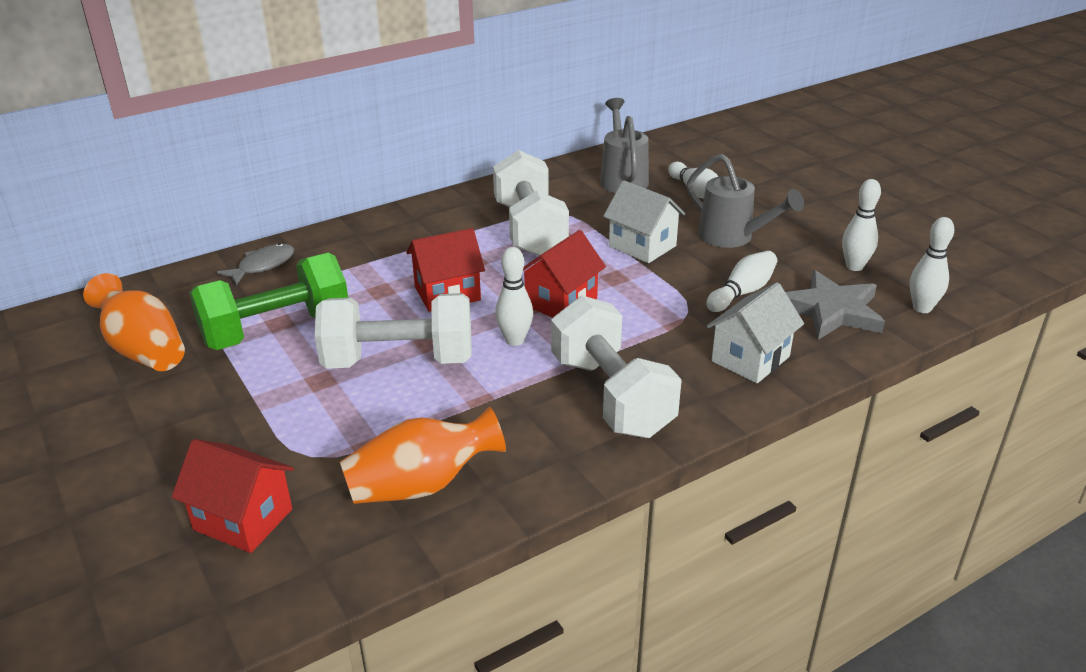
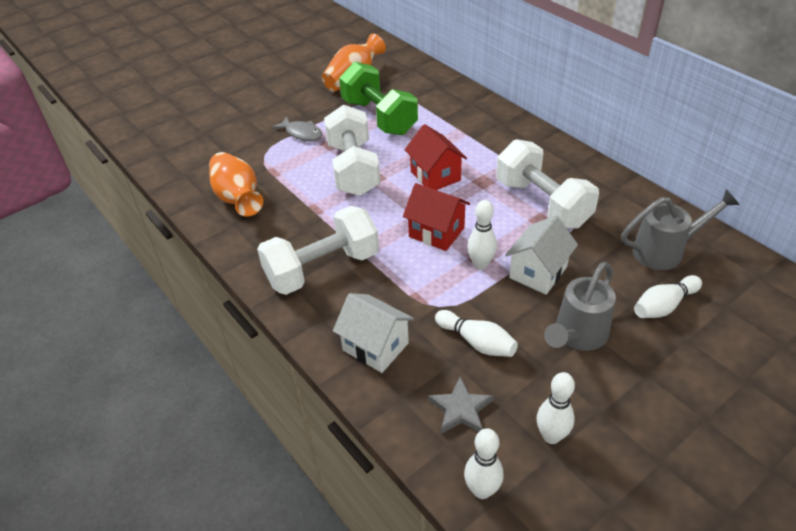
camera: 85 degrees right, 10 degrees up
(243, 519) = (217, 145): red house -> none
(263, 266) = (450, 95): grey fish -> grey fish (302, 133)
(515, 340) = (383, 215): white bowling pin -> white bowling pin (481, 264)
(530, 229) = (542, 203): white dumbbell -> white dumbbell turned 75 degrees clockwise
(831, 310) = (461, 409): grey star -> grey star, size x0.65

